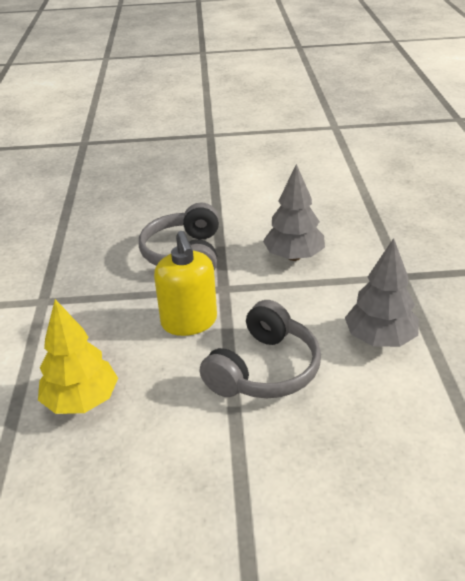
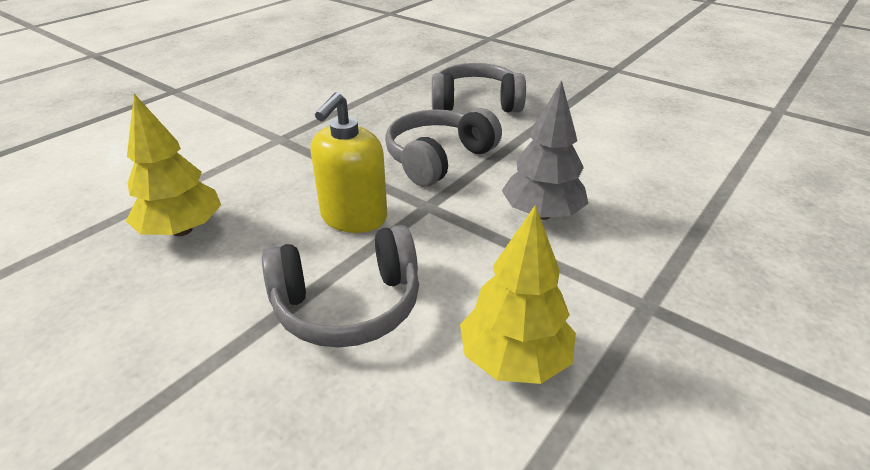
camera: 40 degrees right, 0 degrees up
(151, 202) = (475, 103): none -> grey headphones
(380, 339) = (514, 359): grey tree -> yellow tree

